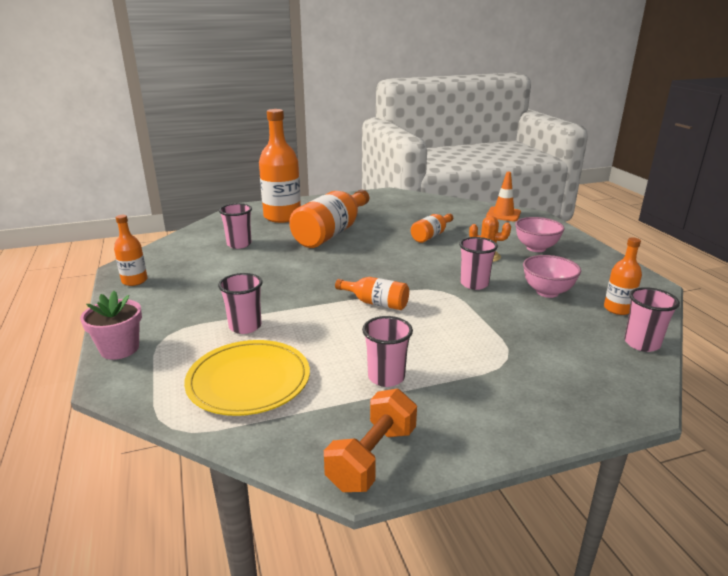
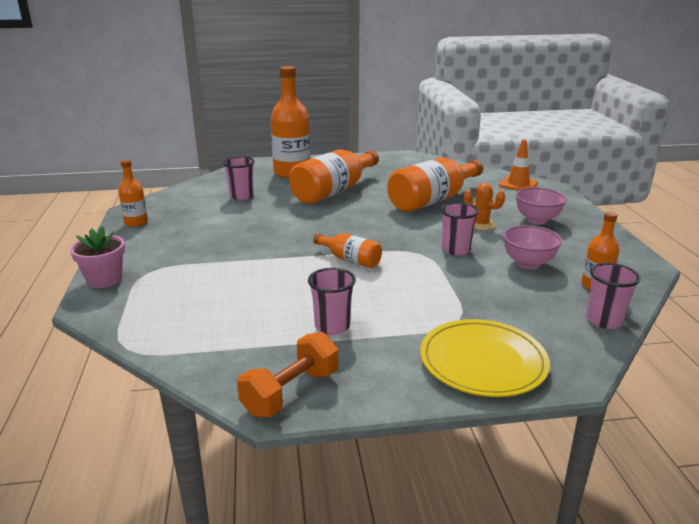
camera: 10 degrees right, 0 degrees up
(245, 326) = (220, 270): pink cup -> none
(249, 381) = (206, 317): yellow plate -> yellow plate (483, 361)
(431, 235) = (433, 200): orange bottle -> orange bottle, size x1.93

